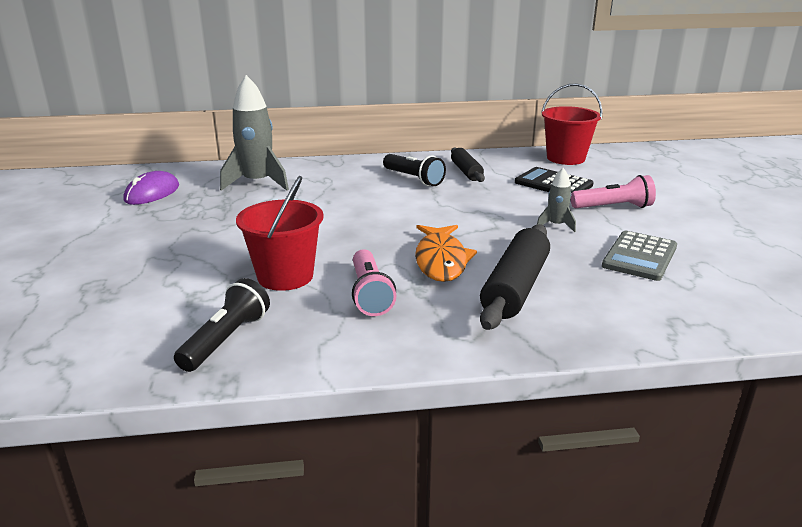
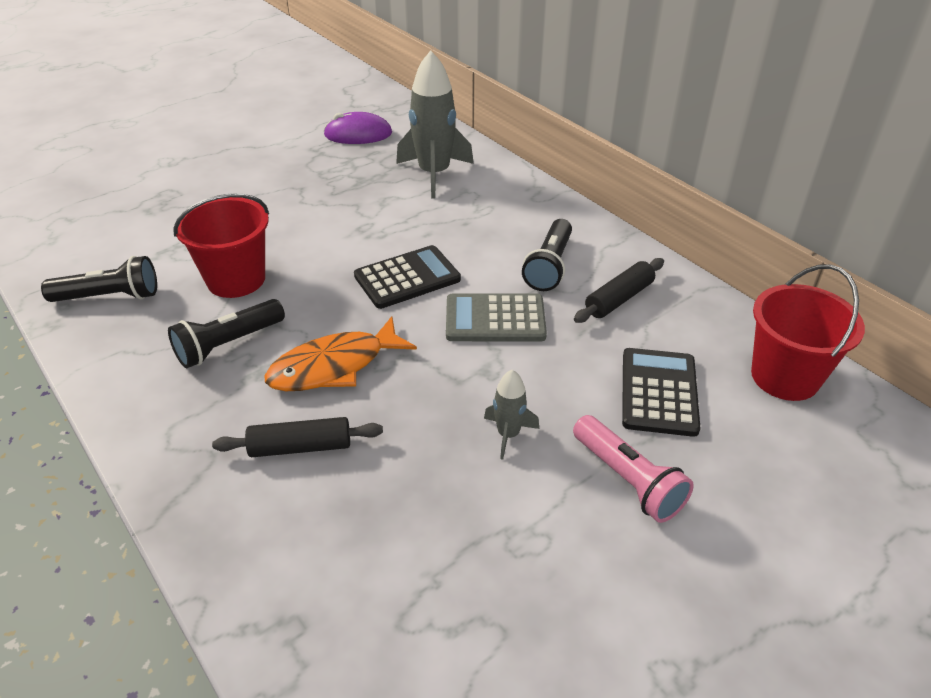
camera: 60 degrees right, 15 degrees up
(369, 294) = (228, 344): pink flashlight -> black flashlight
(371, 218) = (407, 278): none -> black calculator
(515, 288) = (300, 447): black rolling pin -> black rolling pin, size x0.61
(639, 256) = (467, 548): grey calculator -> grey calculator (495, 319)

